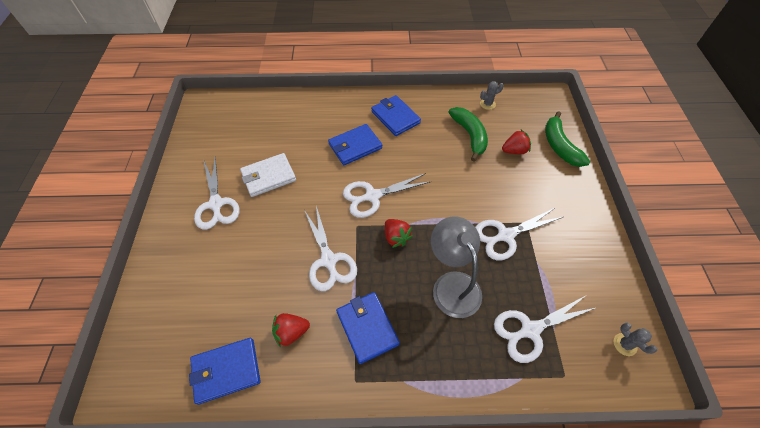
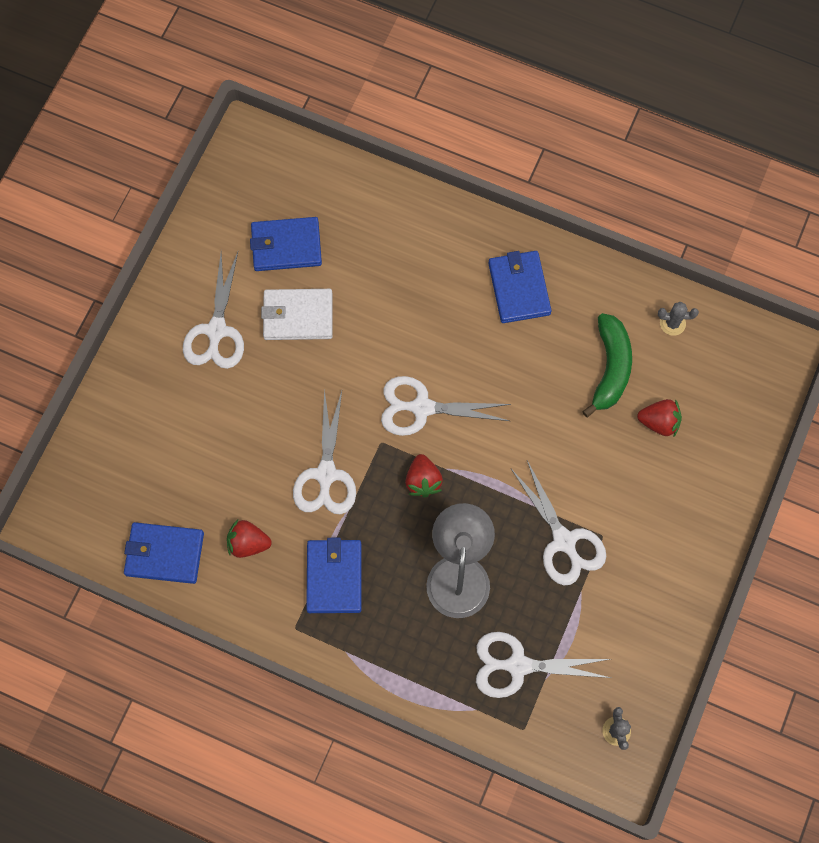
camera: 25 degrees right, 15 degrees up
(355, 146) = (436, 316): blue wallet -> blue wallet (286, 246)
(505, 235) = (564, 541): white scissors -> white scissors turned 120 degrees counterclockwise
(559, 146) = (731, 443): green banana -> none

